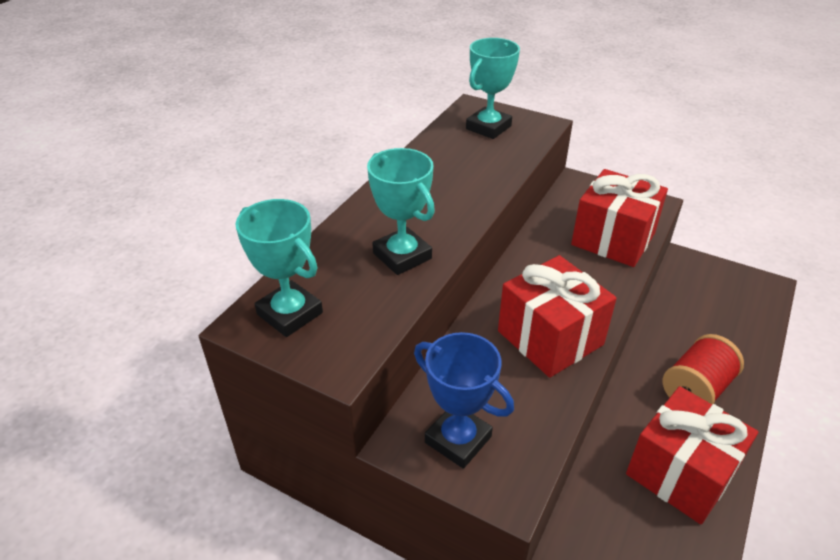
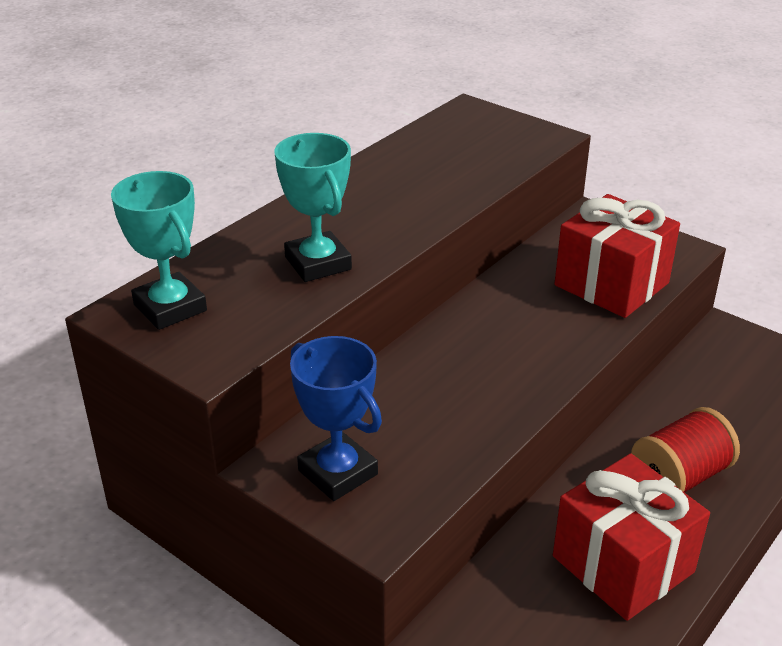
camera: 10 degrees right, 5 degrees down
(488, 127) = (478, 134): turquoise trophy -> none
(550, 338) = (487, 383): red gift -> none

